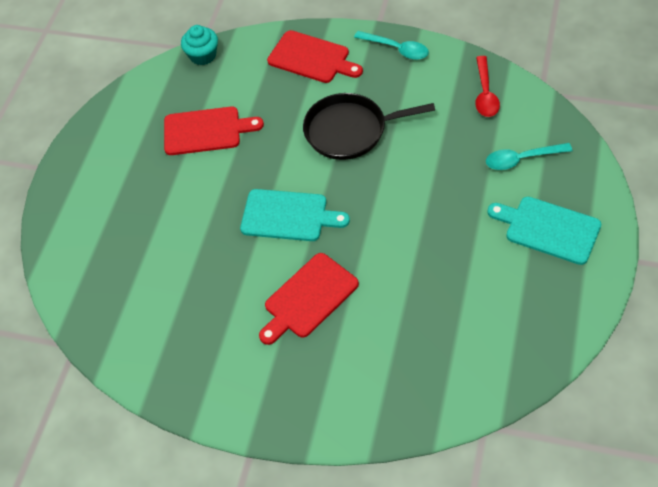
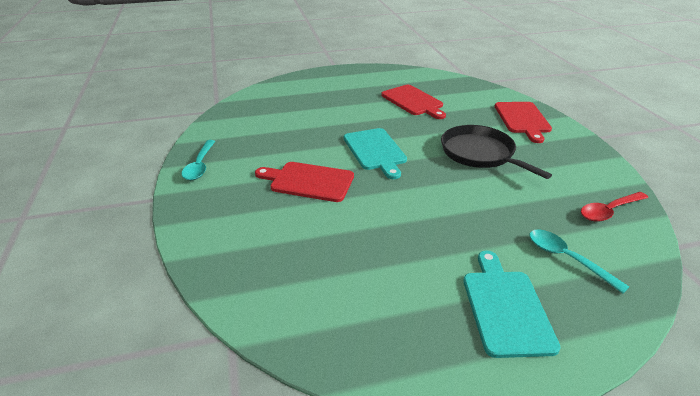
camera: 55 degrees right, 20 degrees down
(203, 55) = (470, 83): turquoise cupcake -> none
(396, 49) = (584, 151): turquoise spoon -> turquoise spoon (200, 165)

